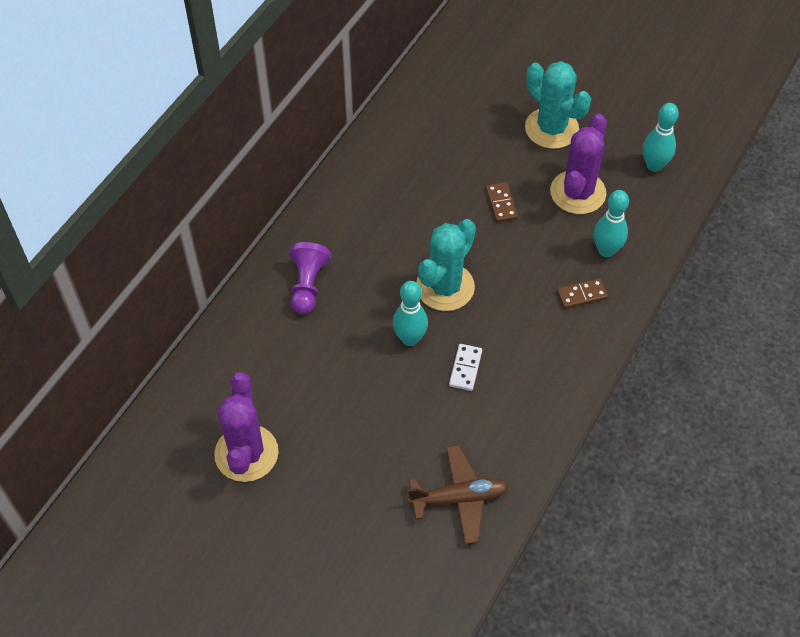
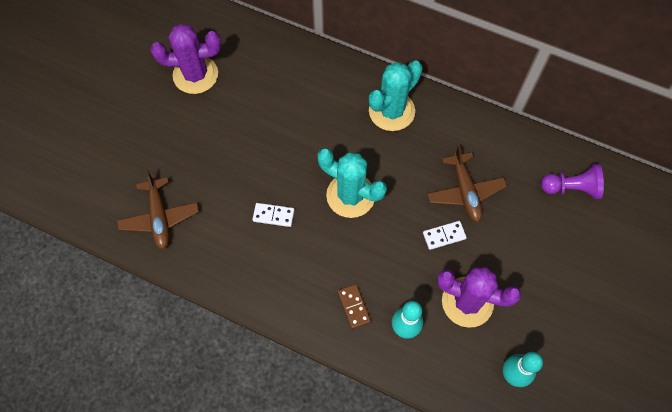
camera: 85 degrees right, 10 degrees up
(307, 285) = (342, 96): purple pawn -> purple pawn (571, 188)
(410, 338) = (298, 173): turquoise bowling pin -> none
(449, 178) = (465, 191): none -> brown plane
(501, 204) = (444, 236): brown domino -> white domino
(551, 128) = (540, 277): turquoise cactus -> turquoise cactus (391, 111)

